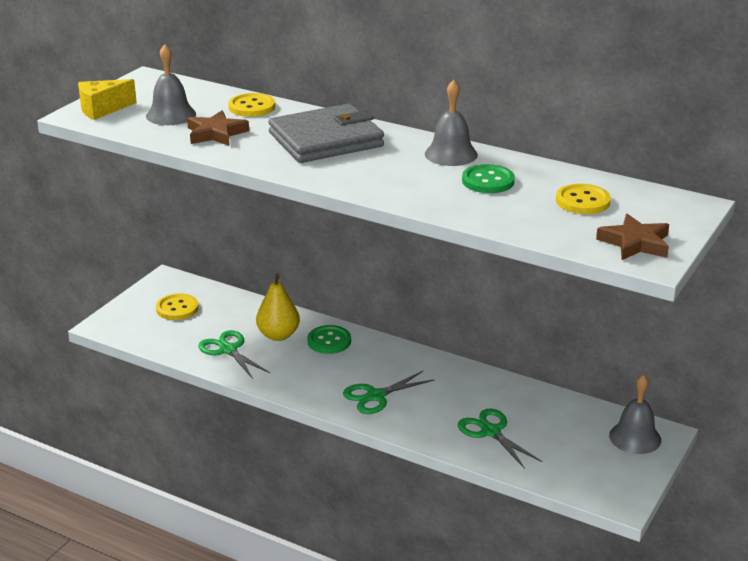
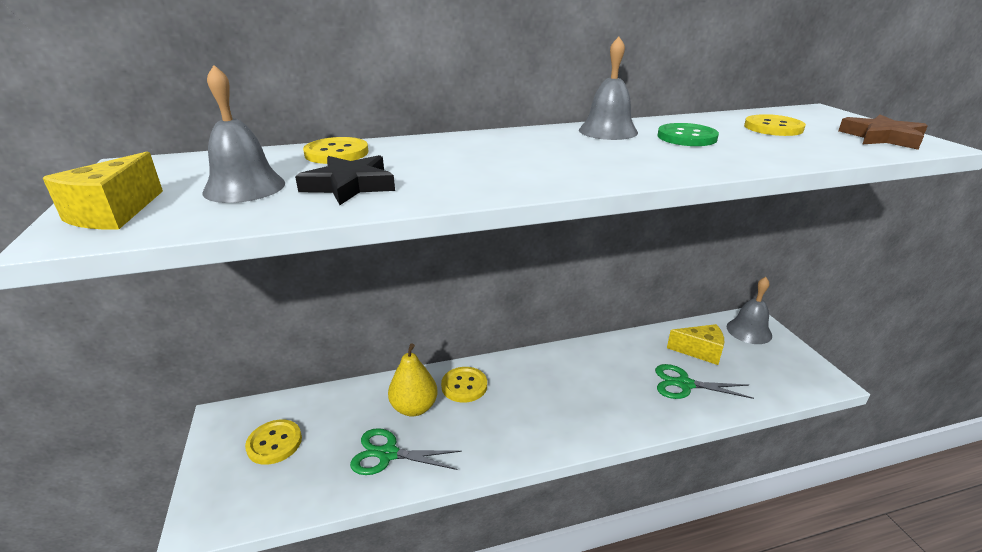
camera: 45 degrees left, 0 degrees up
(216, 133) = (350, 185): brown star -> black star
(326, 140) = (482, 153): grey wallet -> none
(329, 341) = (464, 386): green button -> yellow button
(376, 396) = (572, 411): green scissors -> none
(552, 423) = (700, 351): none -> yellow cheese

